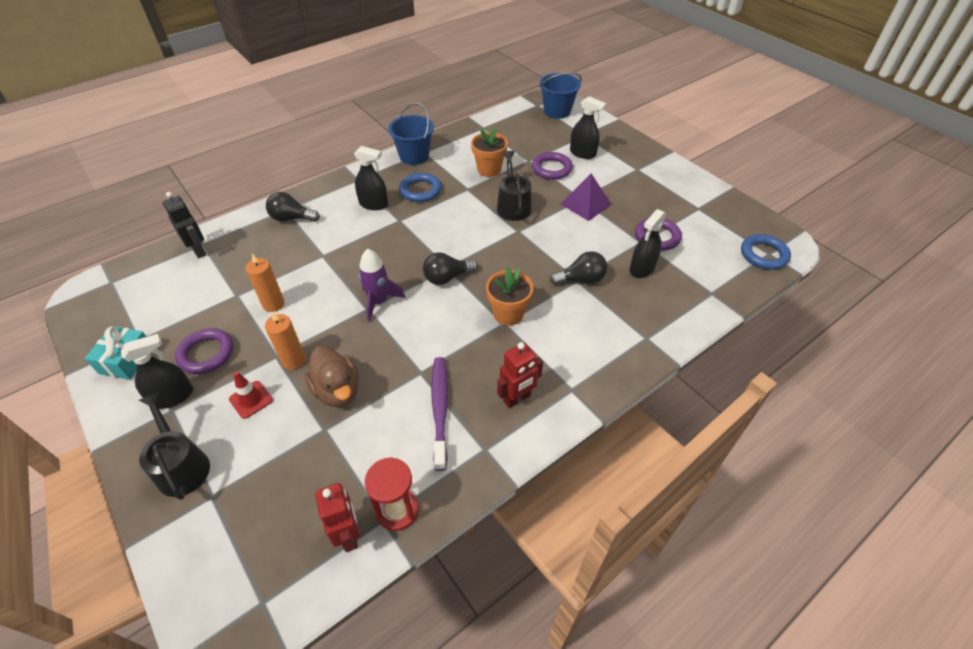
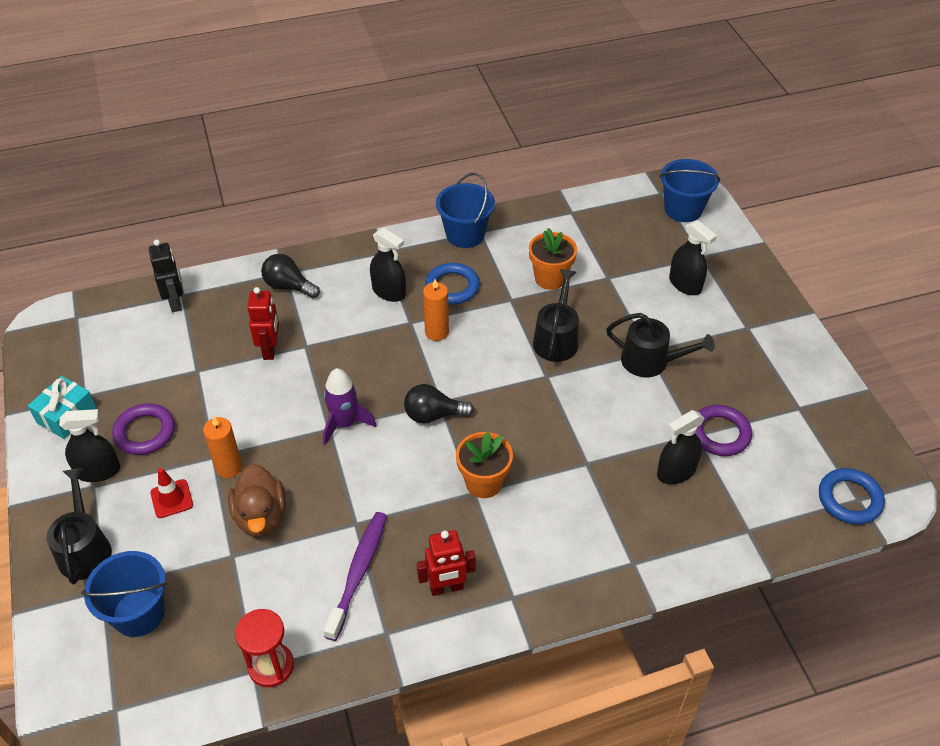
camera: 20 degrees right, 0 degrees up
(254, 505) = (138, 613): none -> blue bucket
(273, 304) = (231, 393): orange candle -> orange candle (436, 332)
(349, 535) = (215, 674): red robot -> red robot (270, 350)
(551, 169) = (632, 298): purple ring -> none
(581, 279) = (592, 464): black light bulb -> none
(585, 204) = (650, 361): purple pyramid -> black watering can

